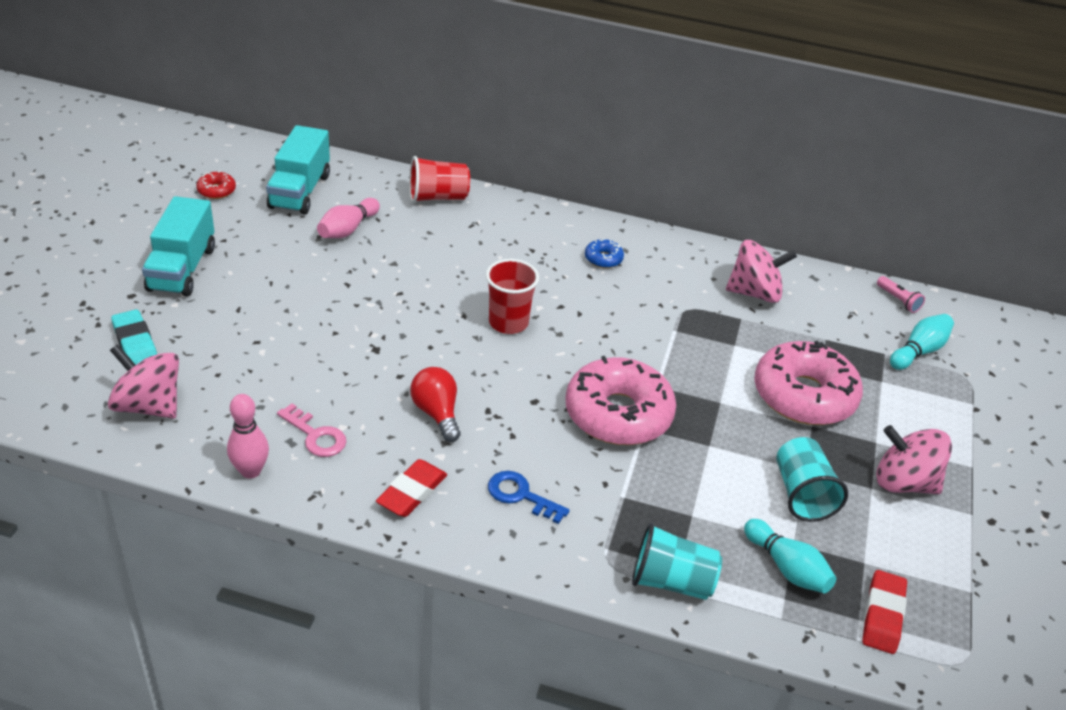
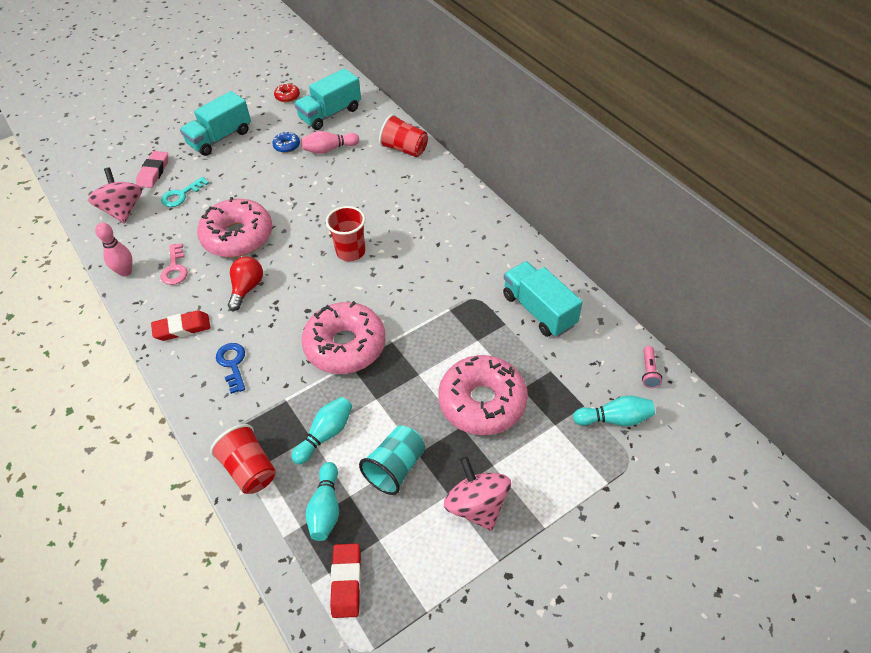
camera: 45 degrees right, 10 degrees up
(135, 344) = (153, 172): turquoise eraser -> pink eraser
(213, 353) = (181, 195): none -> turquoise key
(353, 365) = (237, 236): none -> pink donut
(603, 259) = (460, 236): blue donut -> blue donut (287, 146)
(671, 581) = (249, 469): turquoise cup -> red cup
(703, 505) = (325, 435): none -> turquoise bowling pin
(754, 293) = (539, 310): pink spinning top -> turquoise truck
(882, 615) = (346, 582): red eraser -> red eraser turned 60 degrees counterclockwise

